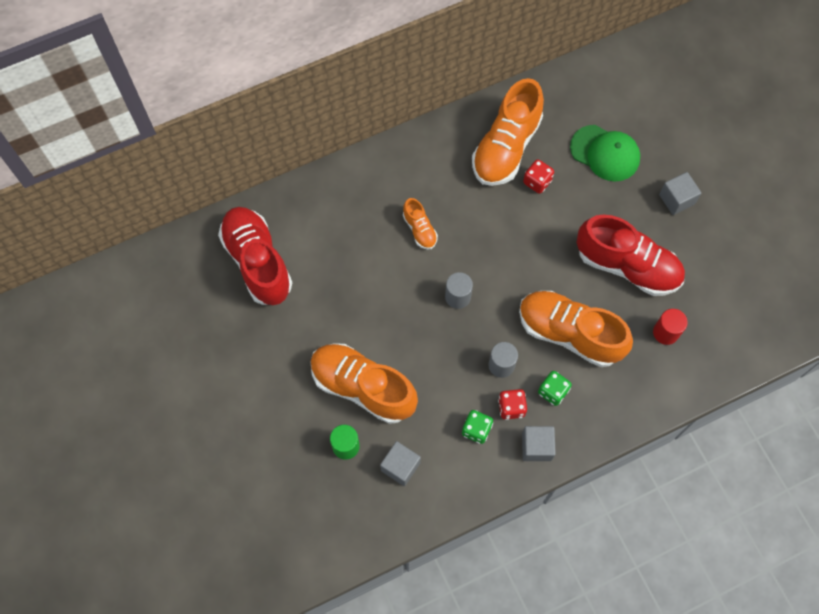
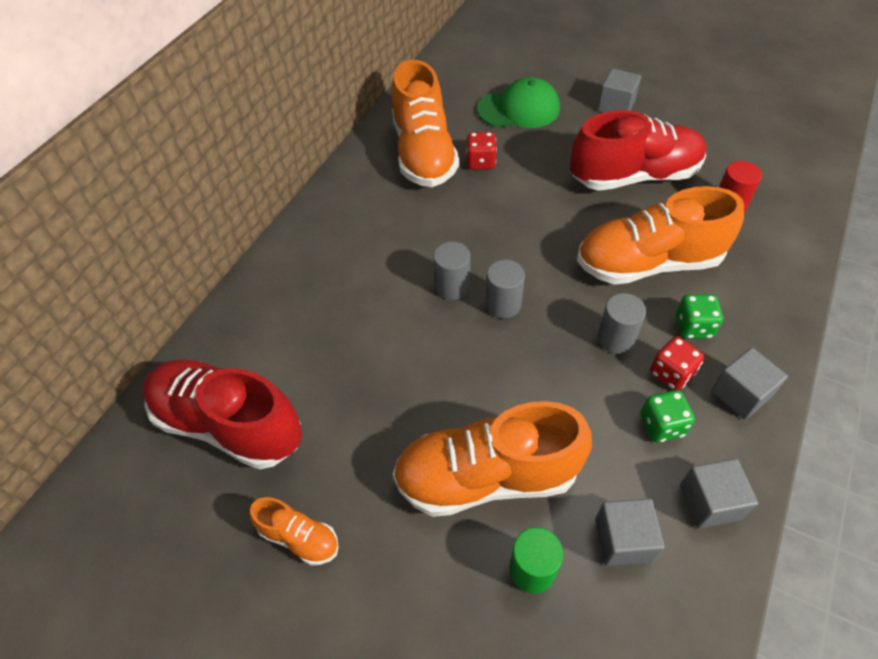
camera: 35 degrees left, 15 degrees down
(419, 229) = (402, 269): orange shoe -> orange shoe (299, 537)
(439, 263) = (452, 286): none -> grey cylinder
(460, 483) = (709, 502): none -> grey cube

